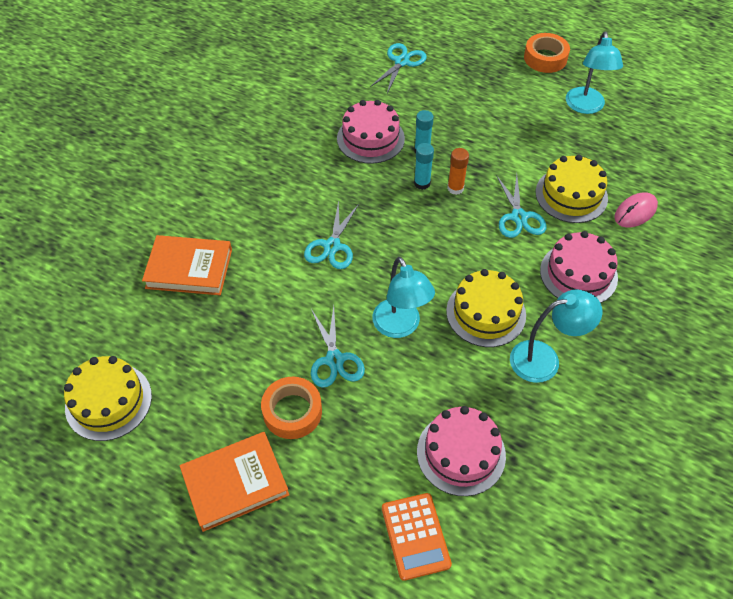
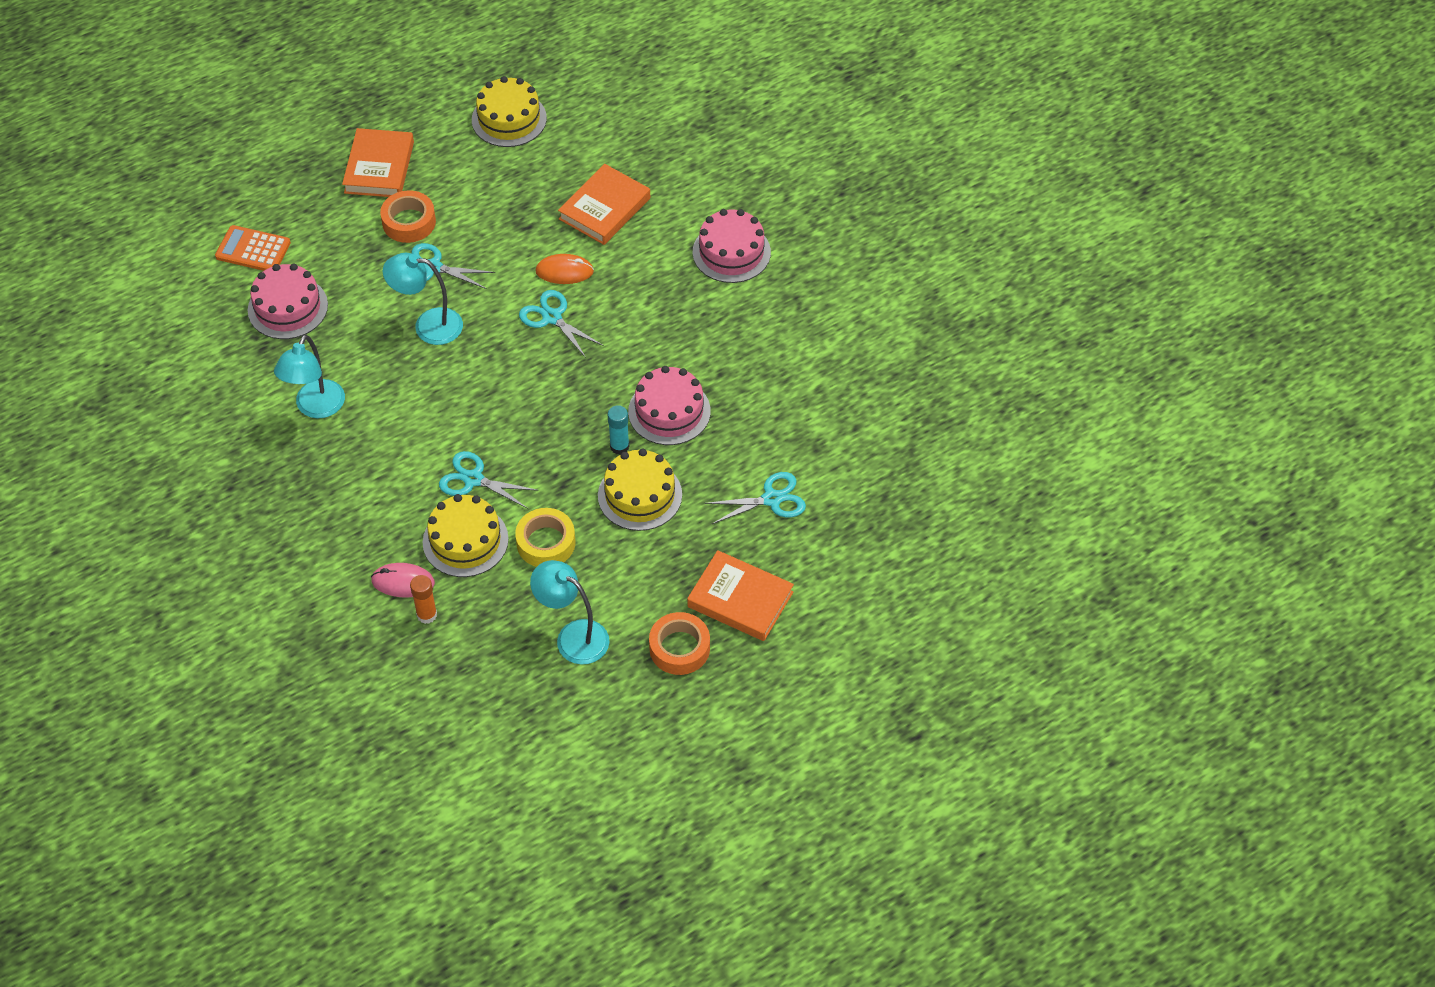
camera: 120 degrees right, 0 degrees up
(277, 262) = (564, 271): none -> orange mouse
(401, 62) = (772, 499): turquoise scissors -> turquoise scissors turned 75 degrees counterclockwise
(422, 183) = (575, 423): turquoise glue stick -> none
(455, 188) = (548, 447): orange glue stick -> orange glue stick (427, 615)
(486, 313) = (392, 392): yellow cake -> yellow cake (640, 495)
(487, 47) = (740, 599): none -> orange book
(532, 152) = (546, 543): none -> yellow tape
(578, 274) = (374, 486): pink cake -> pink cake (731, 252)
(635, 212) = (403, 582): pink mouse -> pink mouse turned 75 degrees counterclockwise

